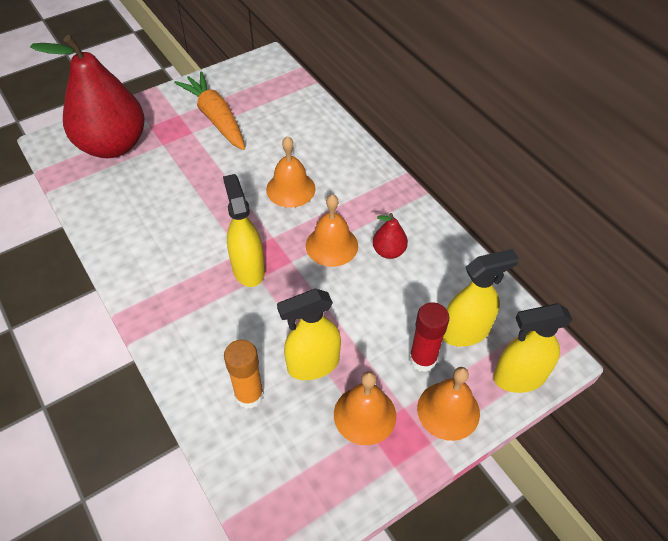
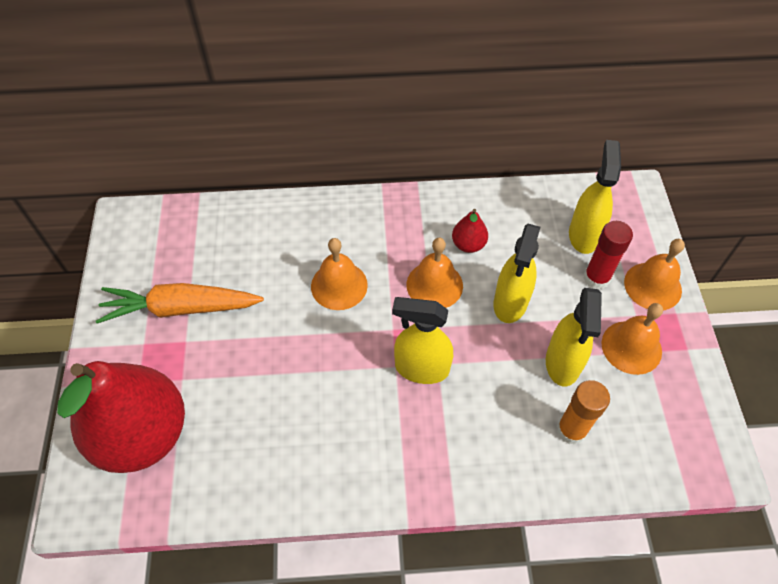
camera: 60 degrees left, 5 degrees up
(518, 377) = (643, 224): yellow spray bottle -> yellow spray bottle (510, 303)

